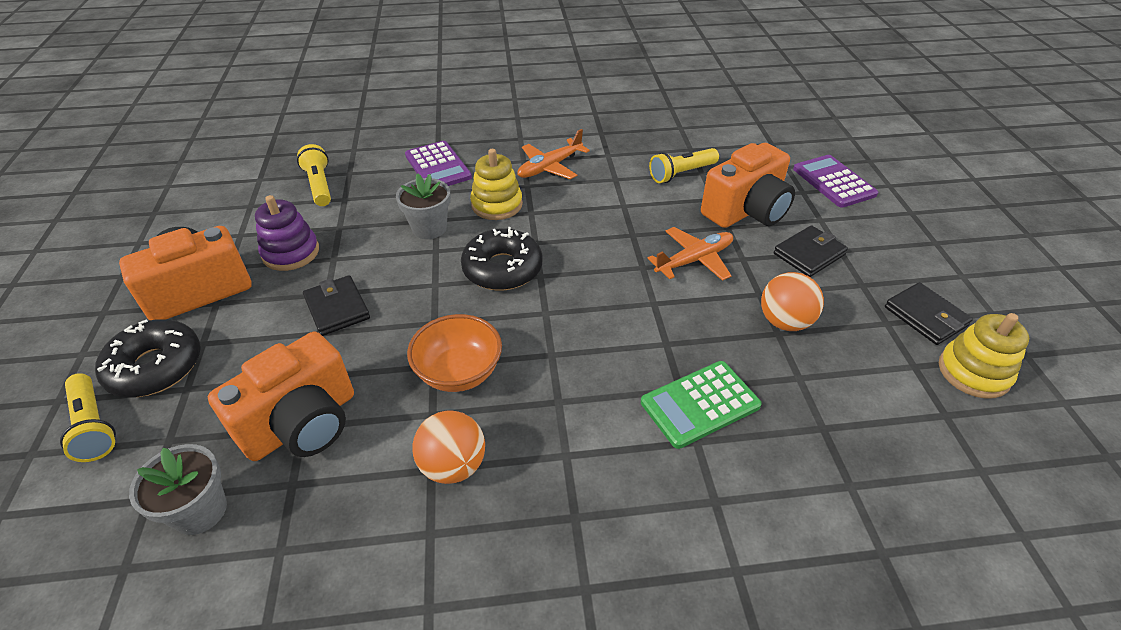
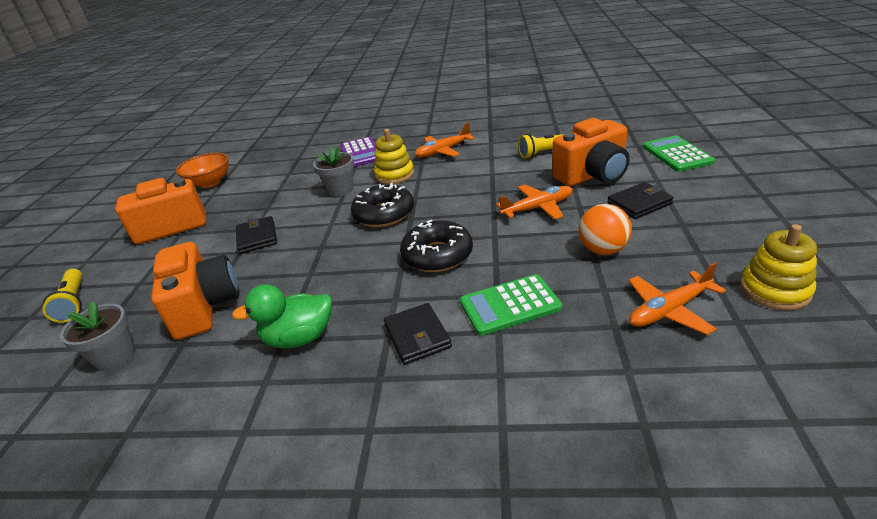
camera: 15 degrees right, 10 degrees down
(155, 367) = (126, 270): black donut -> black donut (437, 255)
(291, 253) = (240, 205): purple stacking toy -> none
(302, 424) = (205, 307): orange camera -> orange camera turned 75 degrees counterclockwise
(319, 185) = (275, 166): yellow flashlight -> none
(453, 465) = (299, 338): orange ball -> green duck
(459, 372) = (327, 278): orange bowl -> orange bowl (210, 183)
(833, 182) = (676, 154): purple calculator -> green calculator
(875, 403) = (669, 310): none -> orange plane
(925, 316) = (737, 247): black wallet -> black wallet (417, 336)

